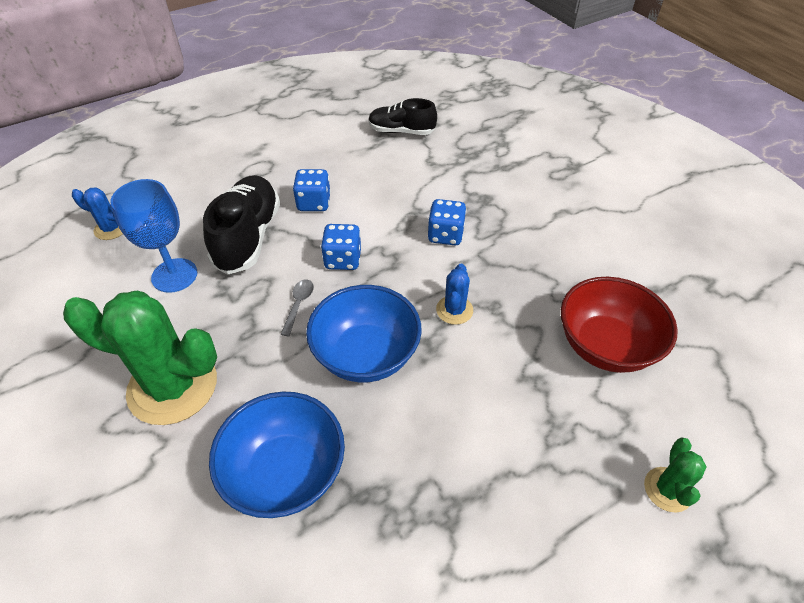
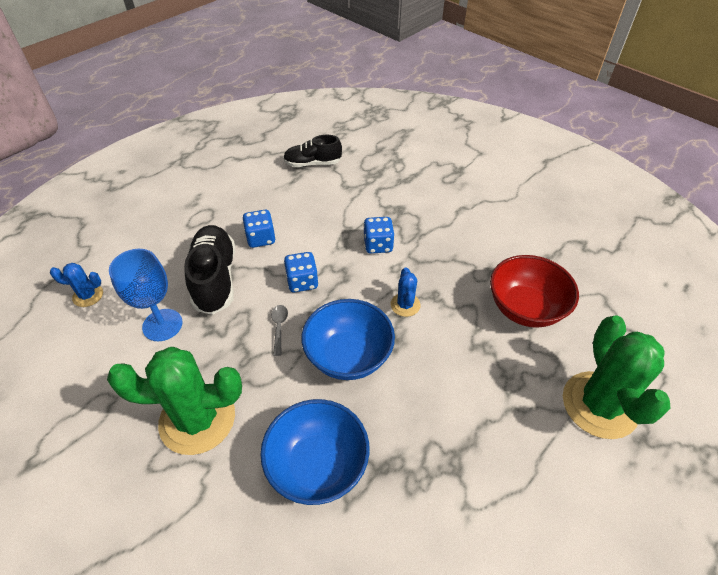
camera: 15 degrees left, 0 degrees up
(667, 489) = (599, 405): green cactus -> green cactus, size x2.14

